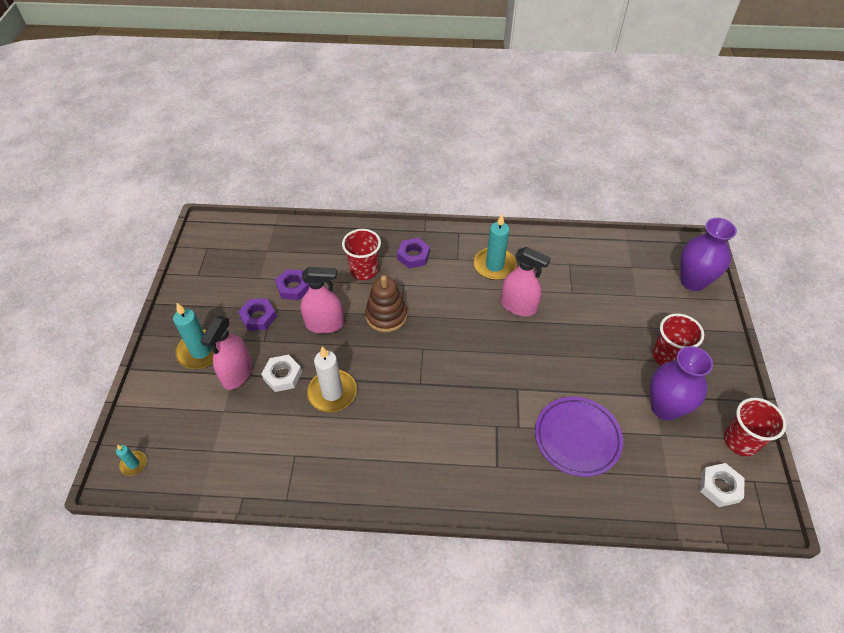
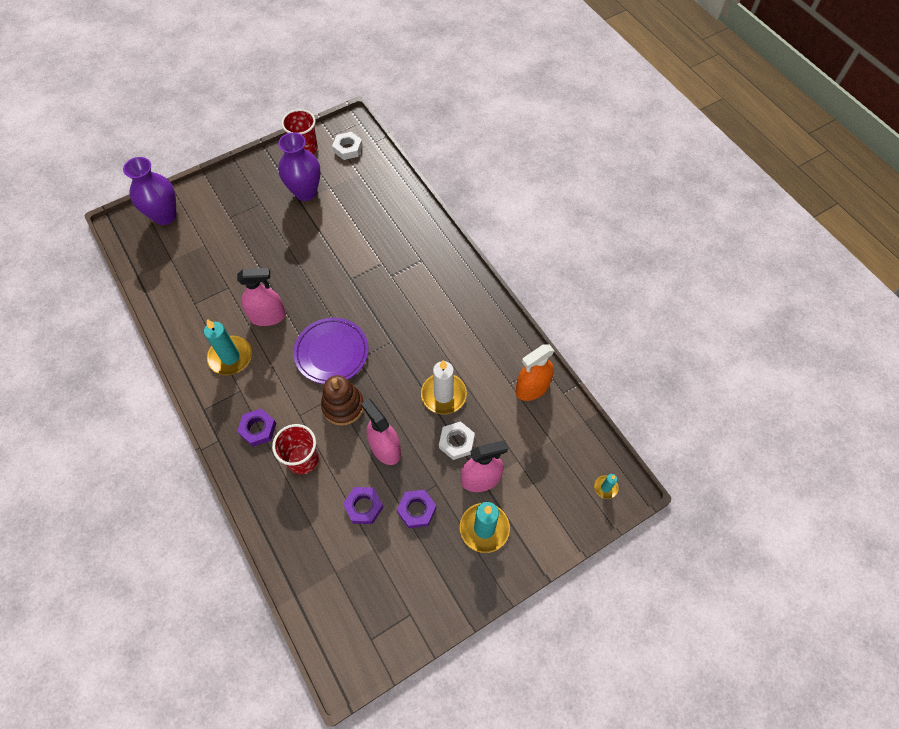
camera: 125 degrees left, 10 degrees up
(272, 472) = (532, 388): none -> orange spray bottle
(518, 306) = (268, 316): pink spray bottle -> pink spray bottle turned 90 degrees clockwise
(577, 438) = (366, 228): purple plate -> purple plate (331, 353)
(667, 356) = (257, 205): red cup -> none

